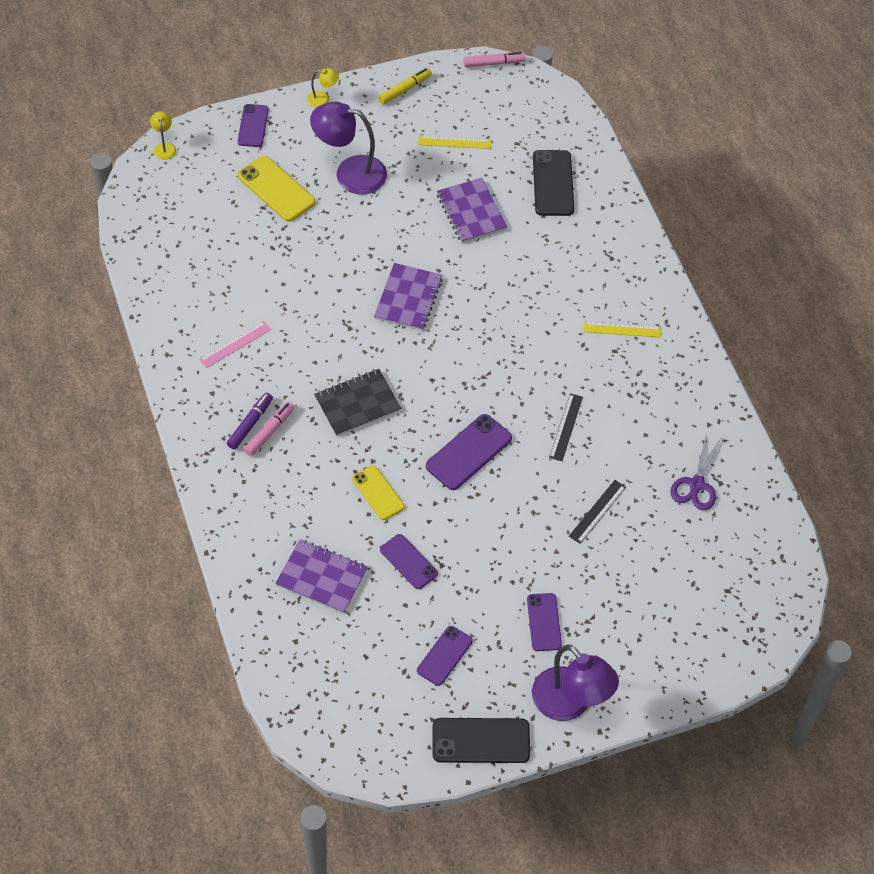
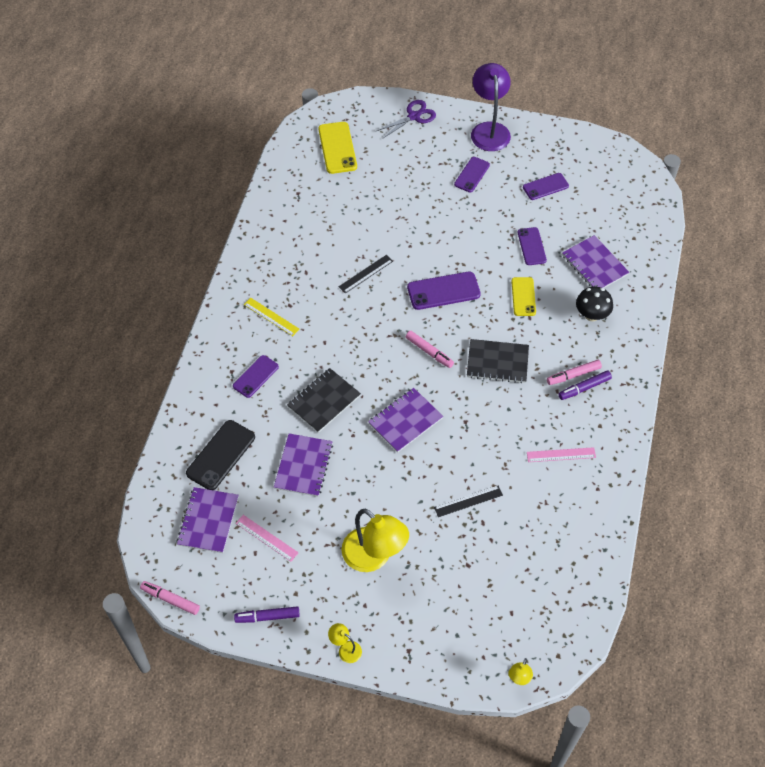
camera: 145 degrees left, 0 degrees up
(253, 126) = (426, 656): purple phone -> purple phone (255, 376)
(276, 189) = (446, 576): yellow phone -> yellow phone (337, 148)
(289, 511) = (591, 315): none -> black mushroom
(350, 173) = (374, 557): purple lamp -> yellow lamp
(404, 89) = (267, 617): yellow marker -> purple marker
(435, 378) = (429, 352): none -> pink marker
(454, 142) = (267, 538): yellow ruler -> pink ruler
(481, 741) = (554, 137): black phone -> none
(500, 276) = (324, 401): none -> black notebook
(515, 129) = (208, 521): none -> purple notebook
(597, 511) = (389, 215): black ruler -> black ruler (468, 501)
(696, 484) = (313, 199): purple scissors -> purple scissors (414, 116)

